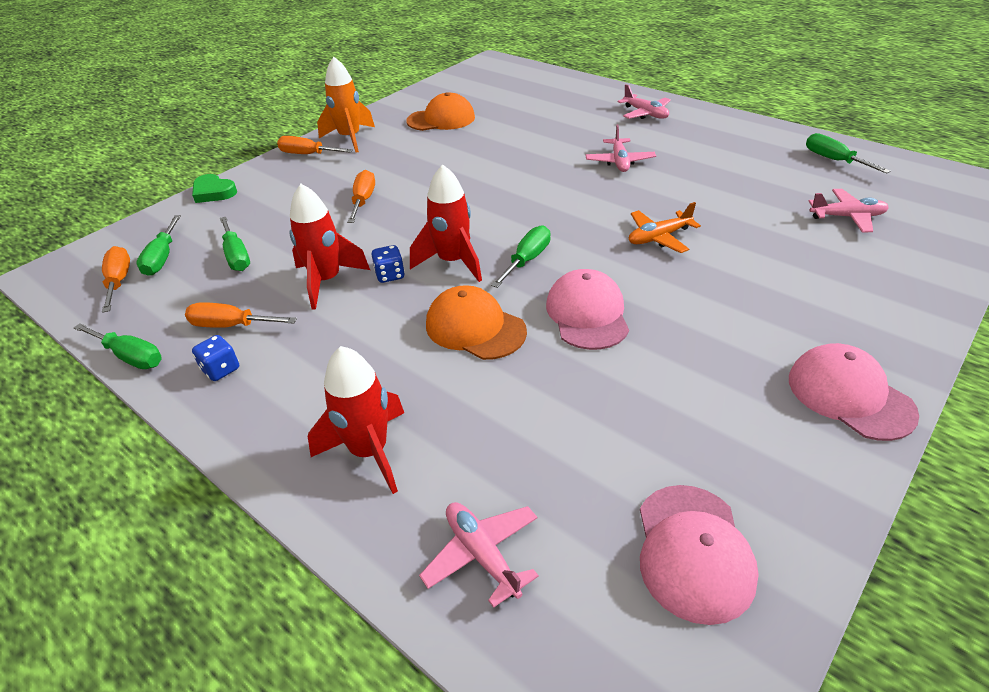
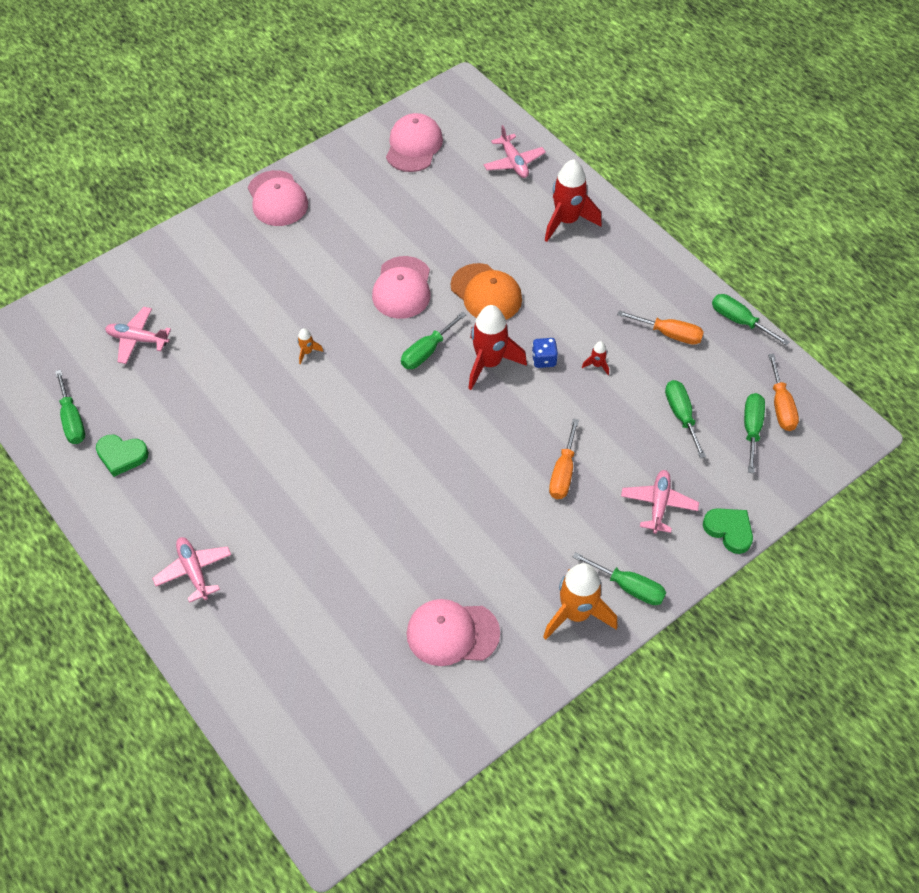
camera: 170 degrees left, 15 degrees up
(221, 369) = (668, 296): blue dice -> none
(308, 154) = (629, 587): orange screwdriver -> green screwdriver
(327, 281) = (597, 365): red rocket -> red rocket, size x0.42
(441, 119) = (452, 633): orange cap -> pink cap
(619, 161) = (280, 474): pink plane -> pink plane (658, 504)
(659, 237) = (307, 352): orange plane -> orange rocket
(764, 150) = (121, 456): none -> green heart

